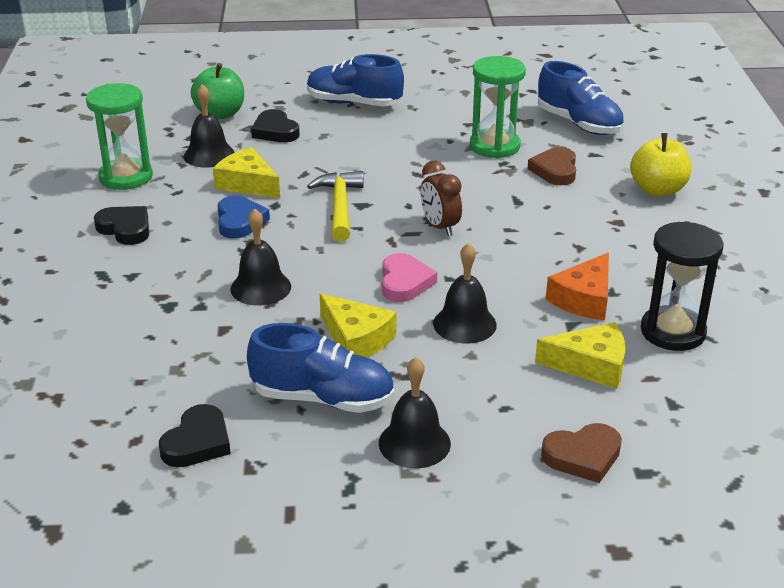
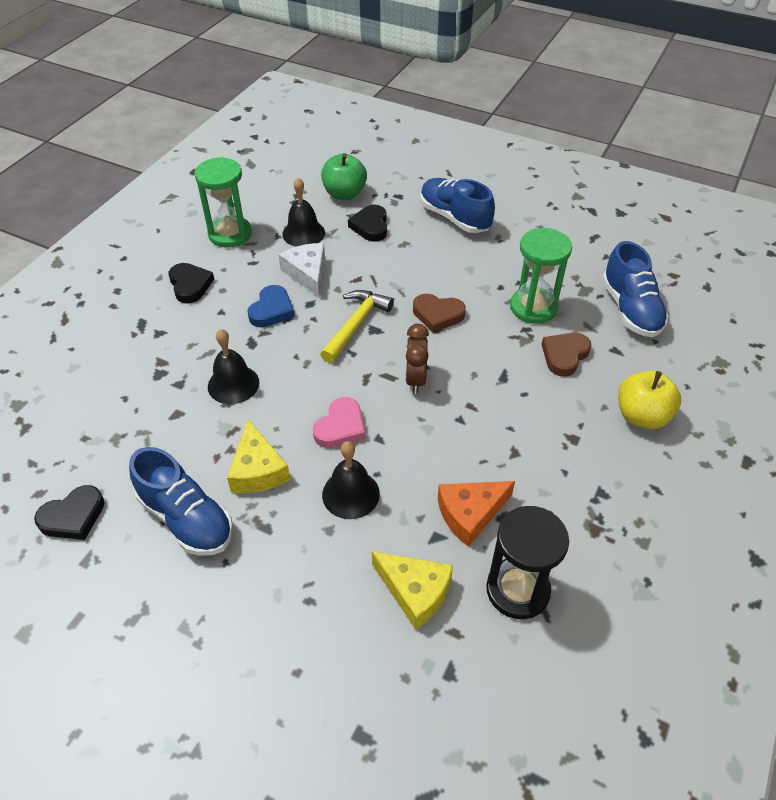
camera: 30 degrees right, 15 degrees up
(248, 184) = (307, 274): yellow cheese -> white cheese
(414, 443) = (213, 600): black bell -> none
(583, 456) = (326, 688): brown heart -> brown heart (437, 315)

